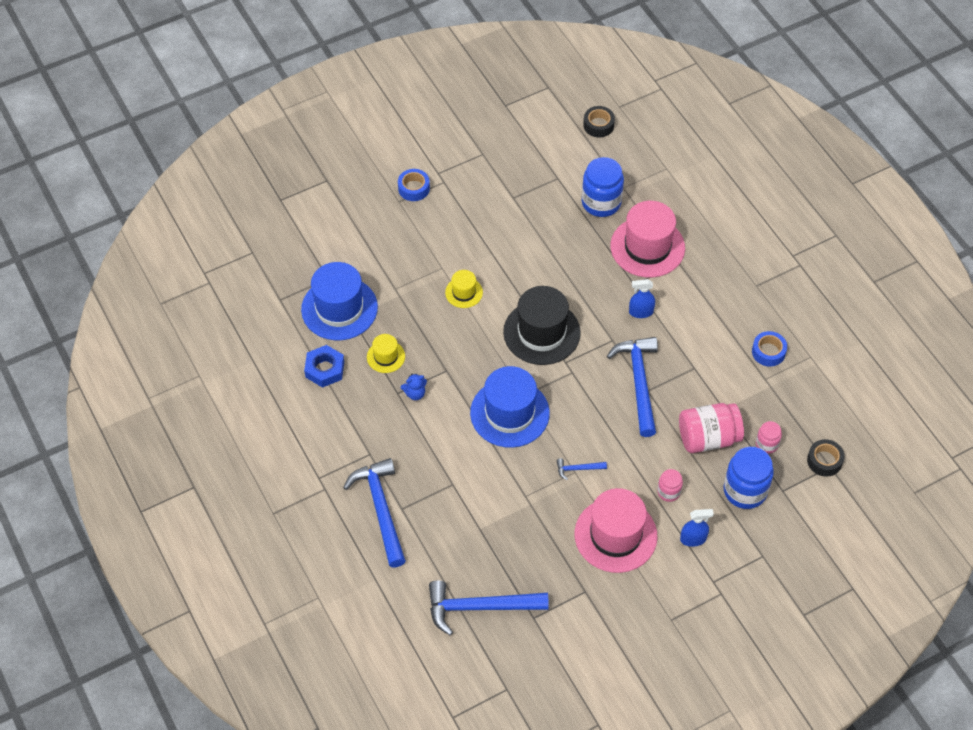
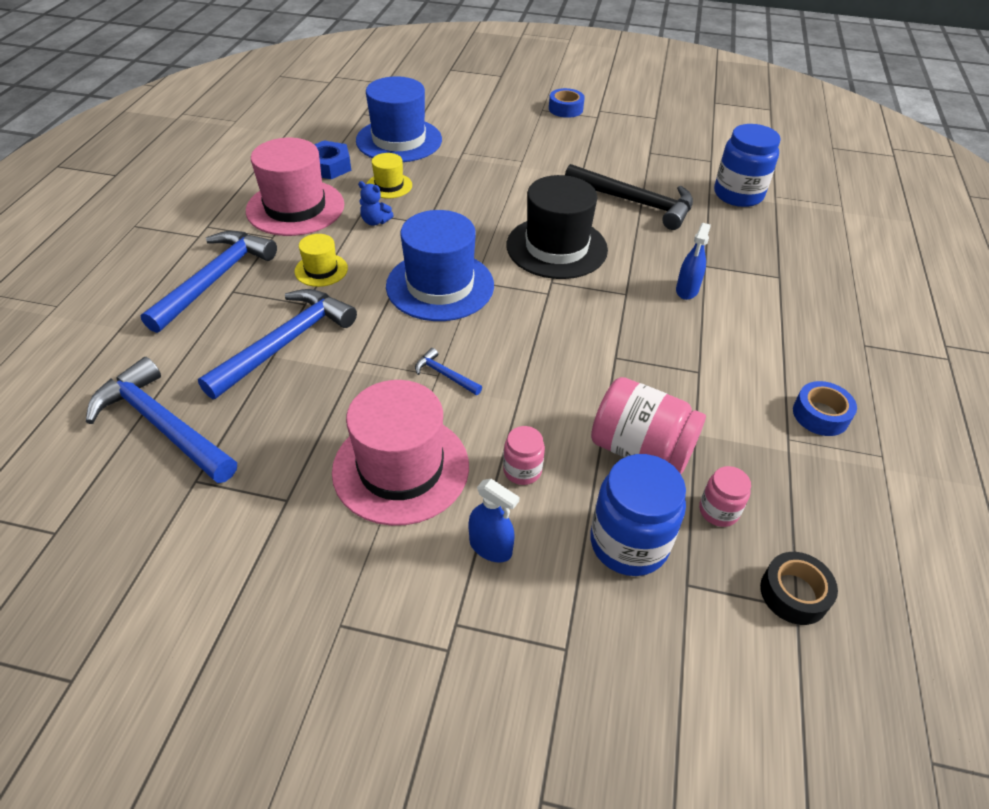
camera: 40 degrees right, 10 degrees down
(464, 292) = (519, 184): yellow hat -> yellow hat (321, 270)
(549, 257) = (635, 203): none -> black hammer
(598, 125) = (796, 149): black tape -> none
(639, 382) = (614, 344): blue hammer -> blue hammer (286, 343)
(641, 312) = (687, 290): blue spray bottle -> blue spray bottle turned 105 degrees counterclockwise
(647, 247) = (754, 247): pink hat -> pink hat (295, 208)

